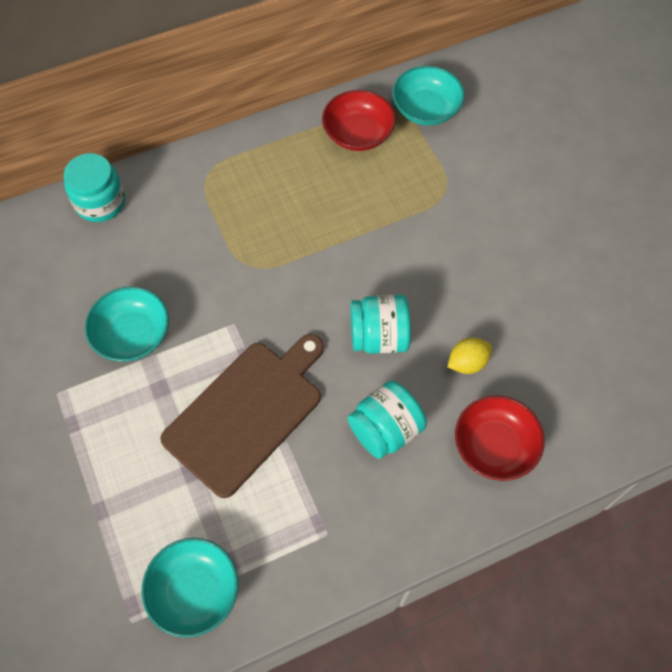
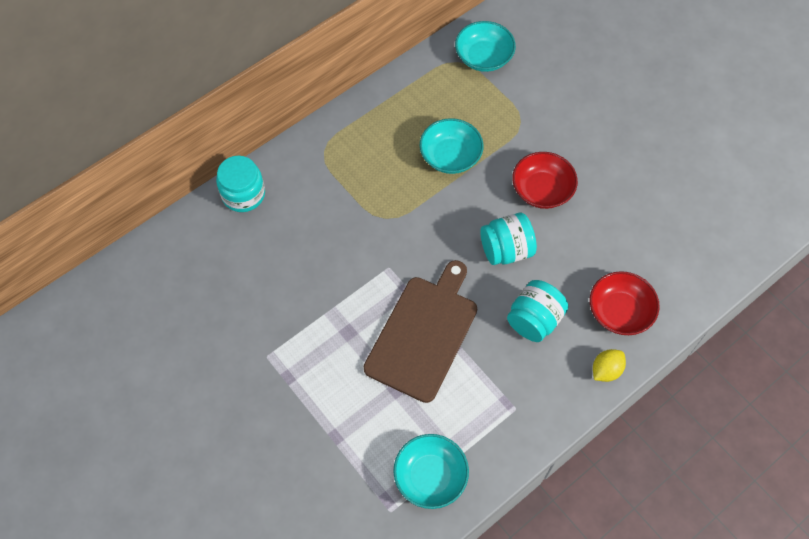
camera: 15 degrees left, 0 degrees up
(132, 335) = (310, 295): turquoise bowl -> turquoise bowl (450, 156)
(358, 134) = (435, 90): red bowl -> red bowl (542, 190)
(467, 363) = (580, 253): yellow lemon -> yellow lemon (606, 370)

